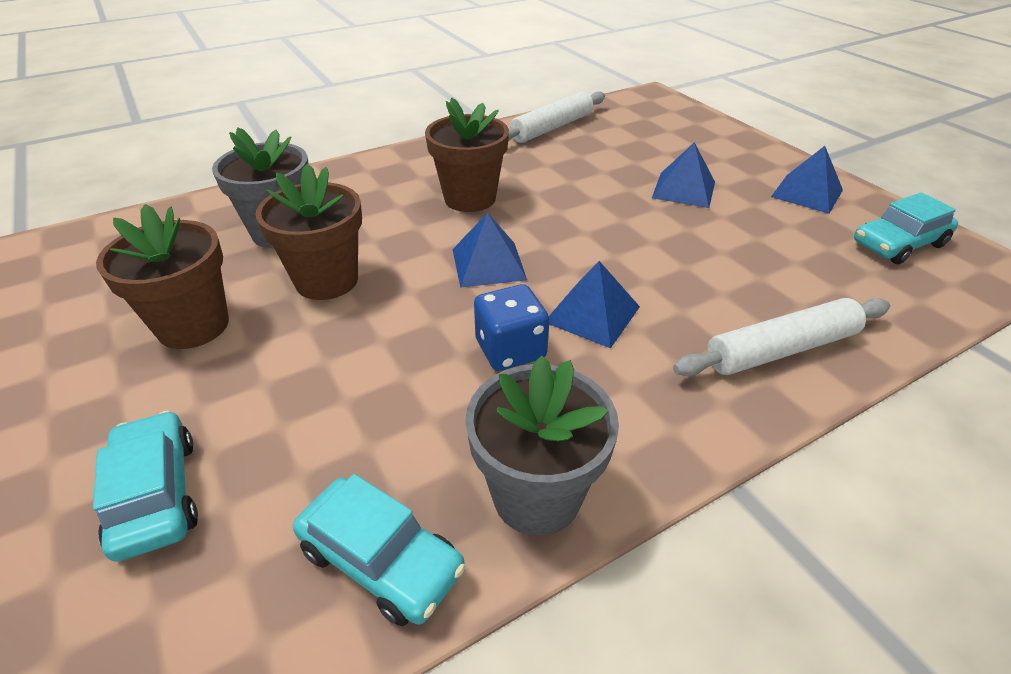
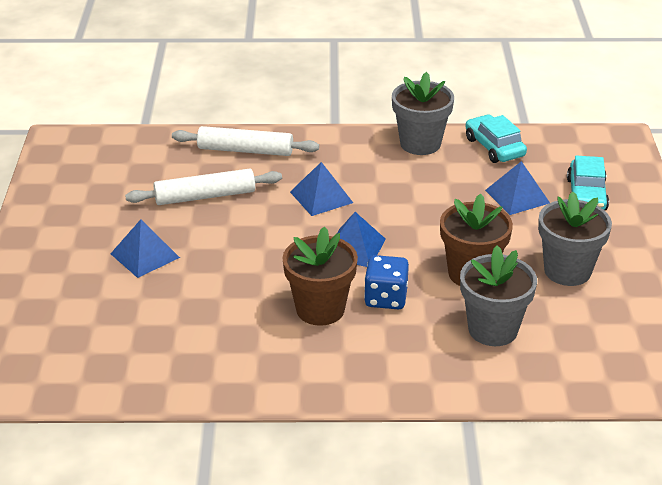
camera: 150 degrees left, 5 degrees down
(193, 326) = (567, 271): brown flower pot -> grey flower pot
(510, 350) = (384, 195): blue dice -> blue dice (386, 298)
(551, 127) = (156, 374): white rolling pin -> white rolling pin (205, 196)
(807, 193) = (63, 219): blue pyramid -> blue pyramid (517, 196)
(898, 244) = (81, 170): turquoise car -> none

